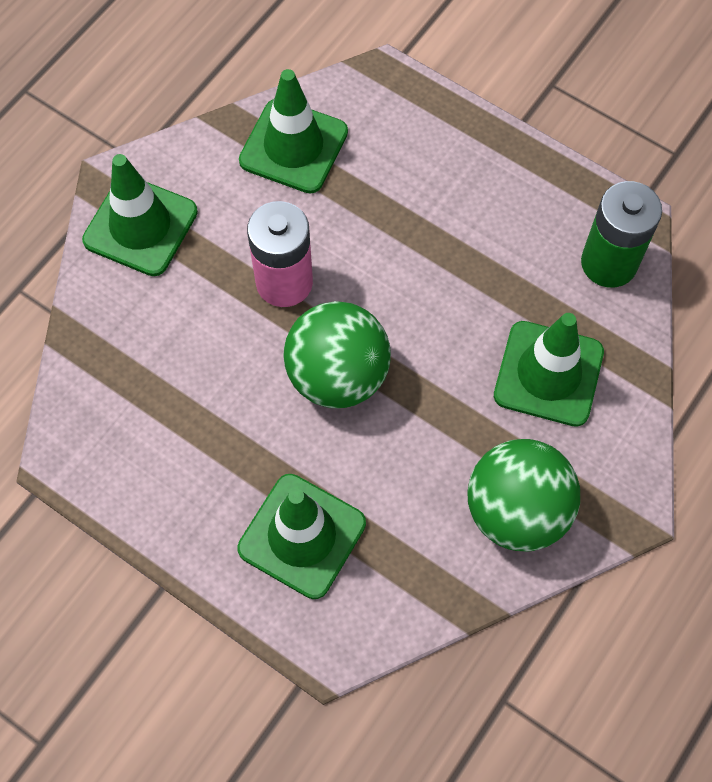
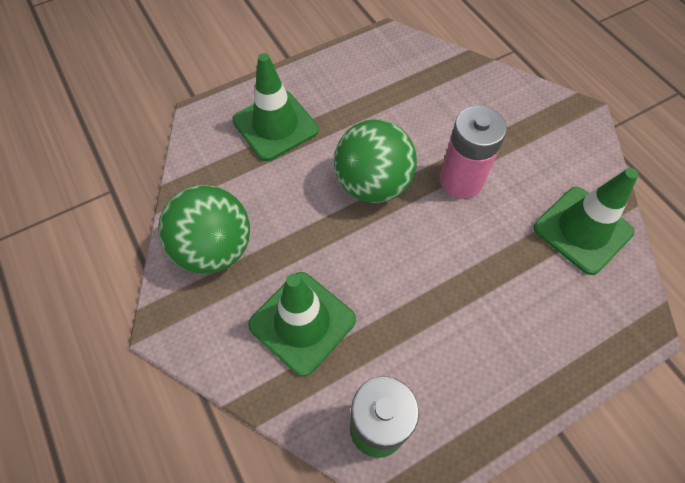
camera: 115 degrees right, 5 degrees down
(140, 226) = (539, 116): green traffic cone -> none

